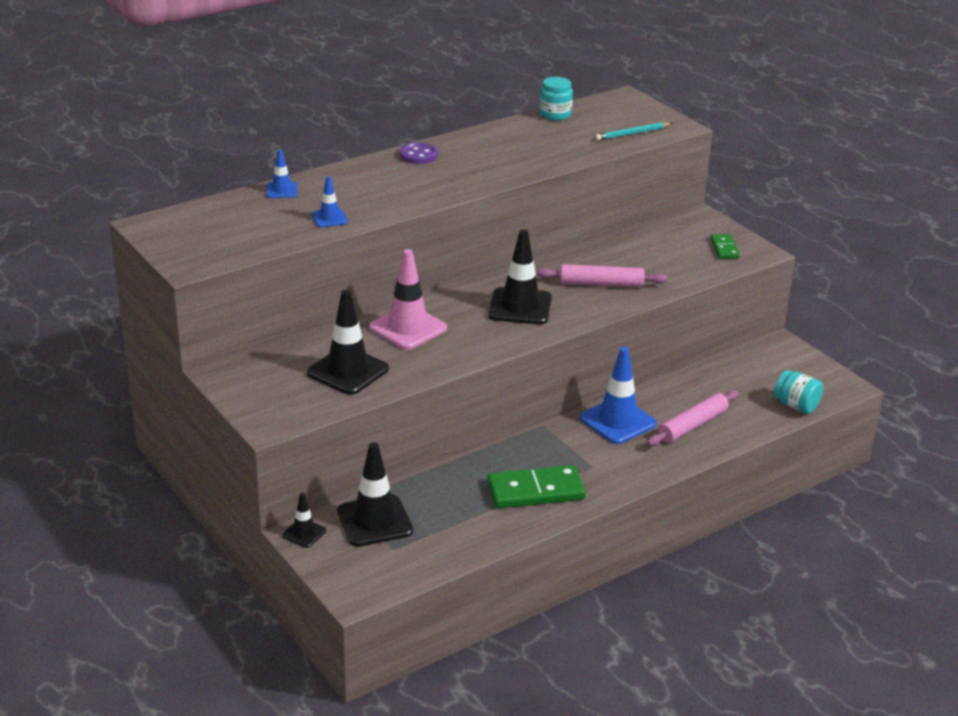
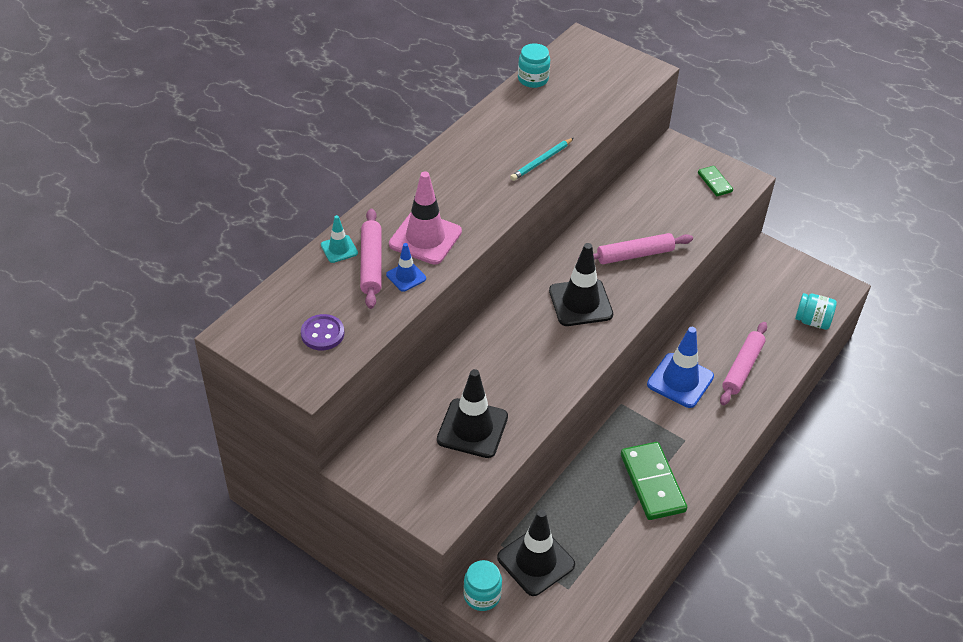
camera: 20 degrees left, 15 degrees up
(282, 190) = (339, 249): blue traffic cone -> turquoise traffic cone
(303, 205) = (371, 264): none -> pink rolling pin
(304, 533) = (482, 595): black traffic cone -> turquoise jar
(408, 328) = (497, 357): pink traffic cone -> pink traffic cone (425, 238)
(418, 155) = (440, 167): purple button -> purple button (322, 334)
(535, 491) = (652, 483): green domino -> green domino turned 75 degrees counterclockwise
(632, 133) = (614, 90): turquoise pencil -> turquoise pencil (541, 161)

